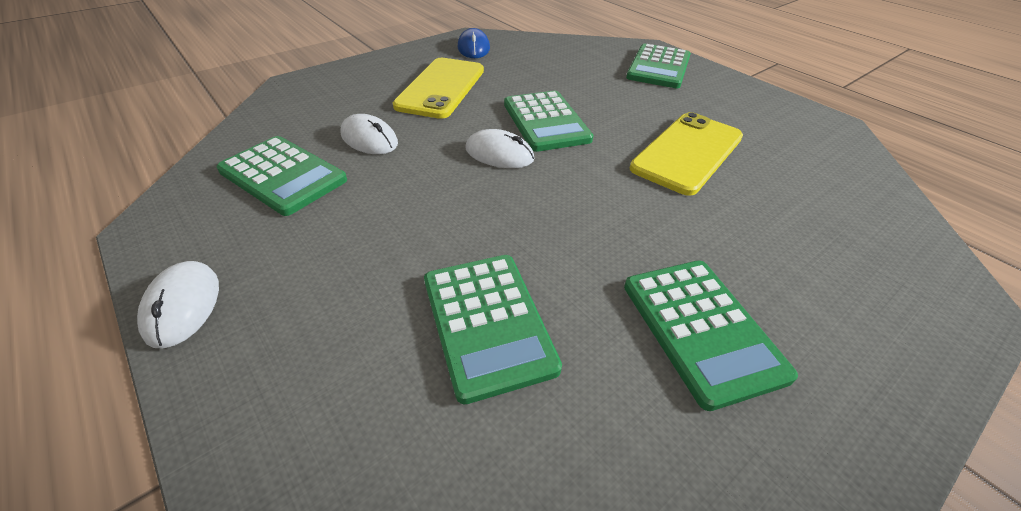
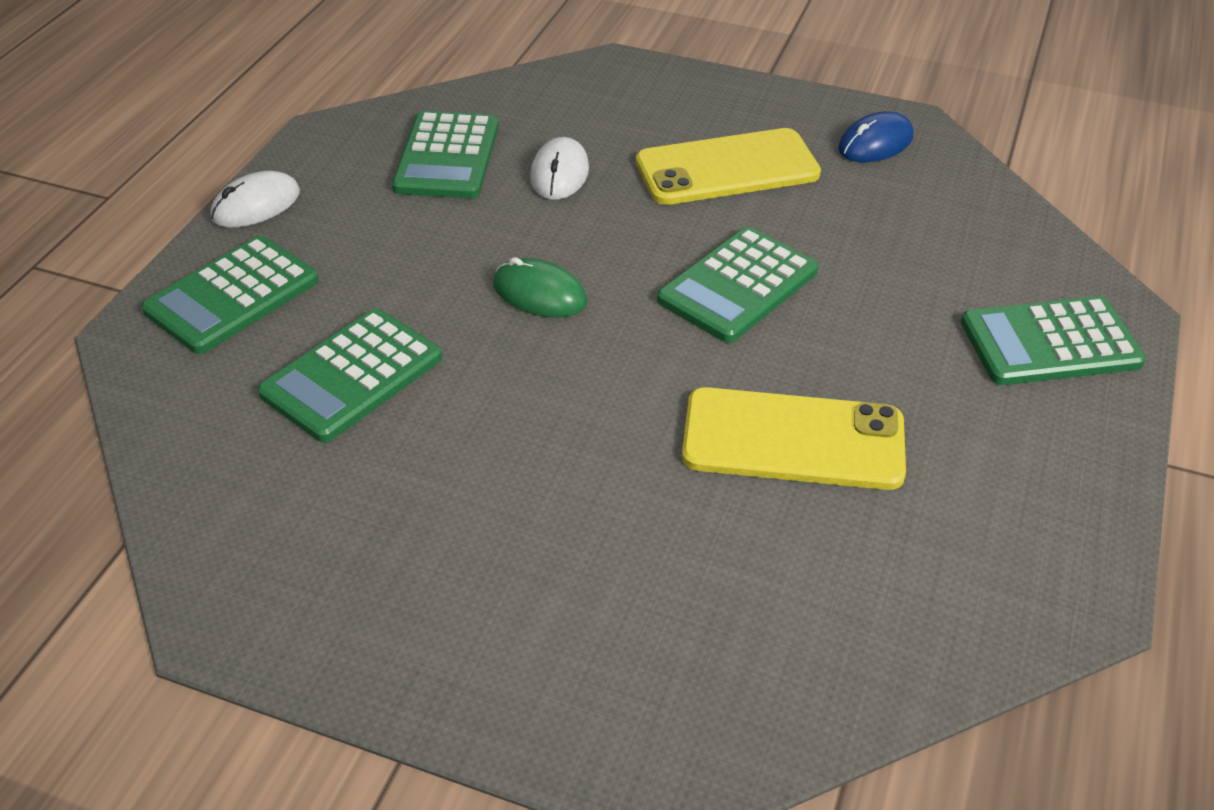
camera: 60 degrees right, 0 degrees up
(482, 191) = (539, 293): none -> green mouse
(499, 154) = (623, 277): white mouse -> none
(701, 329) = (445, 525): green calculator -> green calculator (232, 296)

